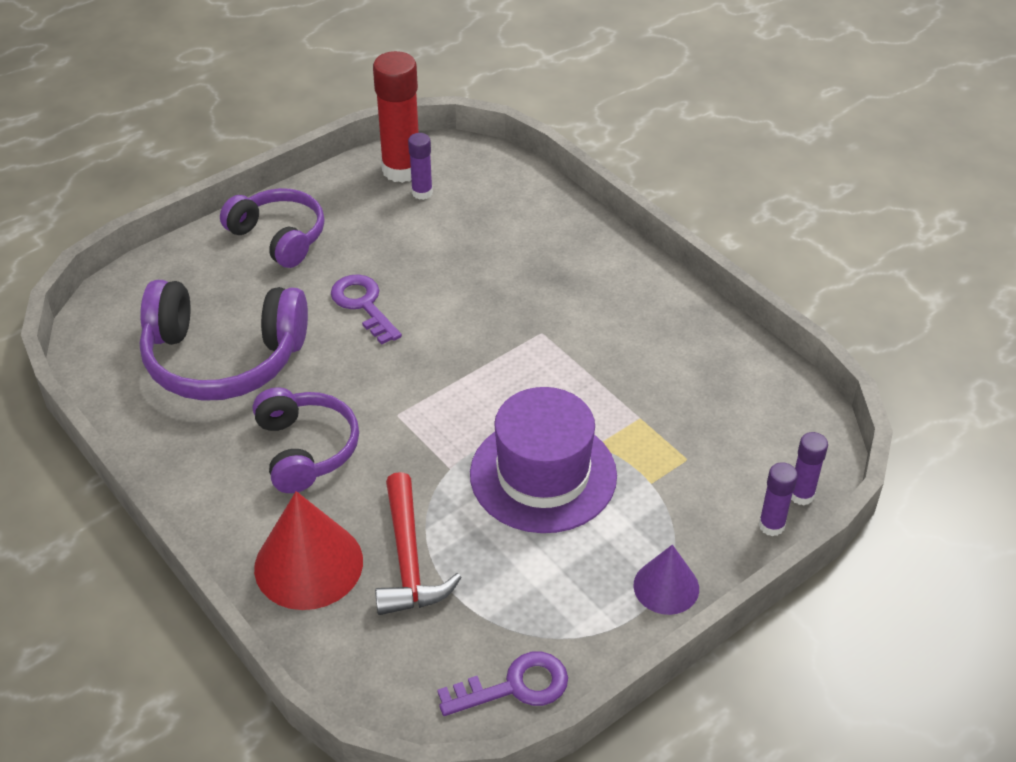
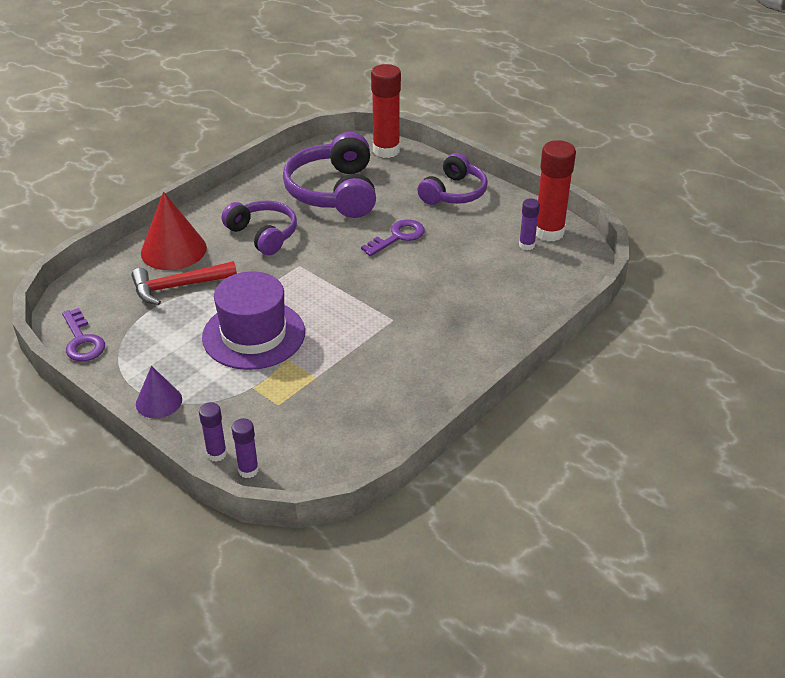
camera: 80 degrees right, 5 degrees down
(135, 289) = (386, 150): none -> red glue stick
(306, 449) = (263, 234): purple headphones -> purple headphones turned 105 degrees counterclockwise

